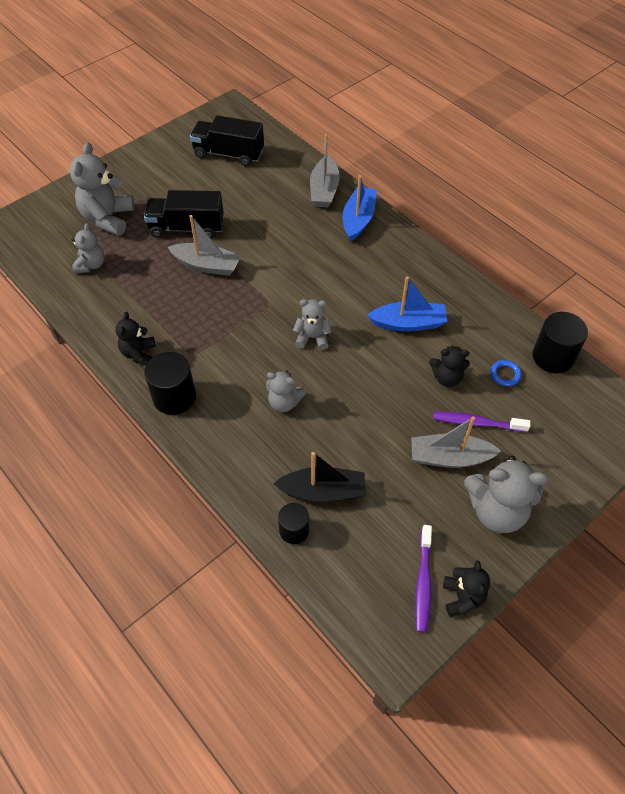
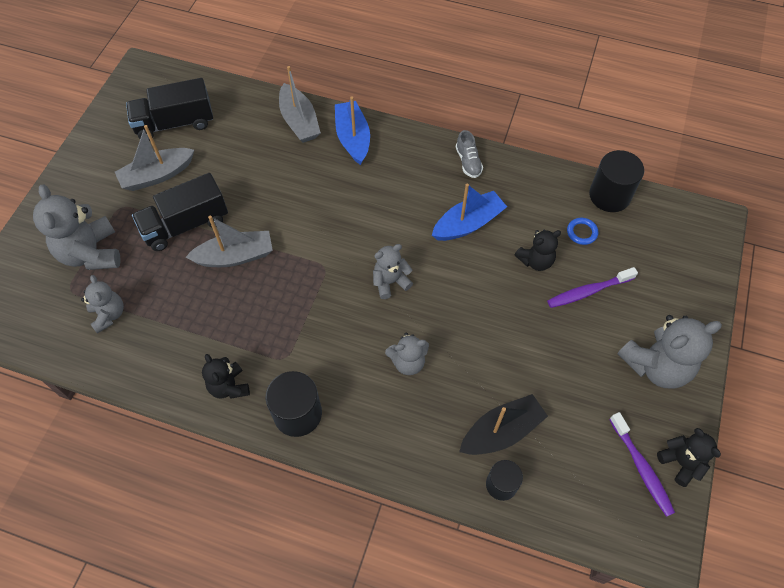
camera: 30 degrees left, 5 degrees up
(443, 276) = (468, 162): none -> grey shoe
(449, 457) = (587, 337): grey boat -> grey boat (157, 175)

